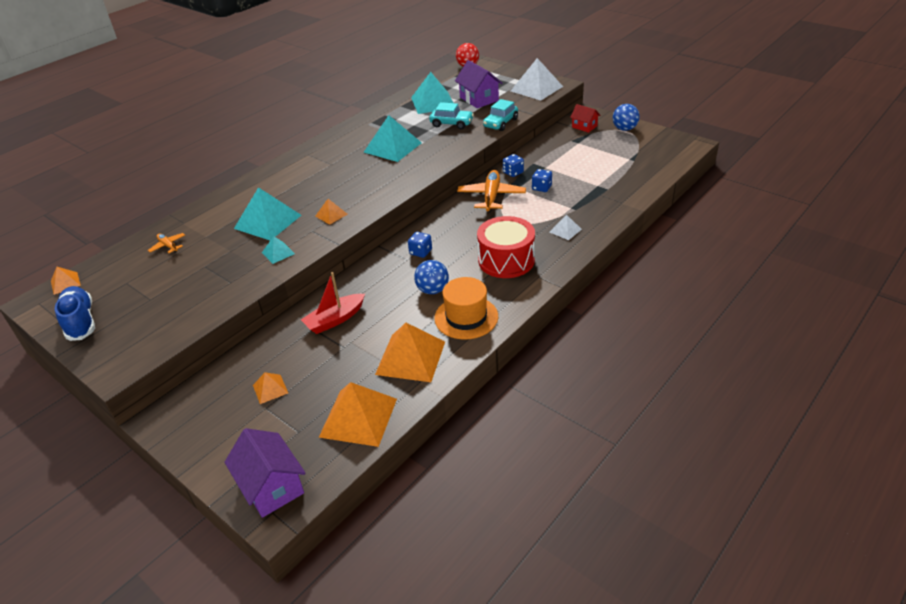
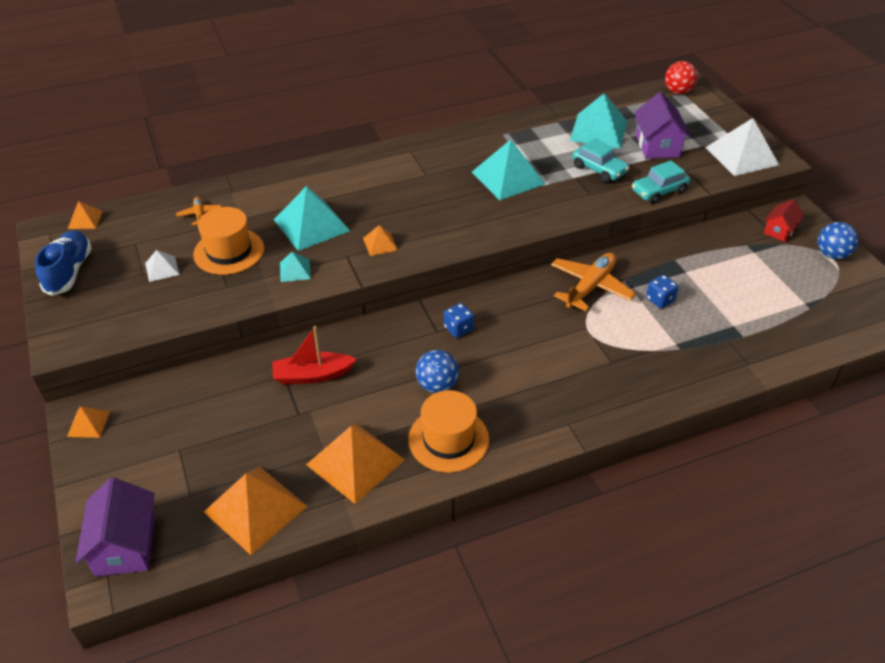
camera: 25 degrees right, 5 degrees up
(213, 260) = (229, 251): none -> orange hat
(270, 389) = (197, 429): orange pyramid -> orange pyramid (88, 424)
(506, 260) = (546, 384): red drum -> none
(513, 172) = (640, 263): blue dice -> none
(565, 230) = (646, 373): white pyramid -> white pyramid (162, 268)
(584, 126) = (779, 231): red house -> red house turned 60 degrees clockwise

